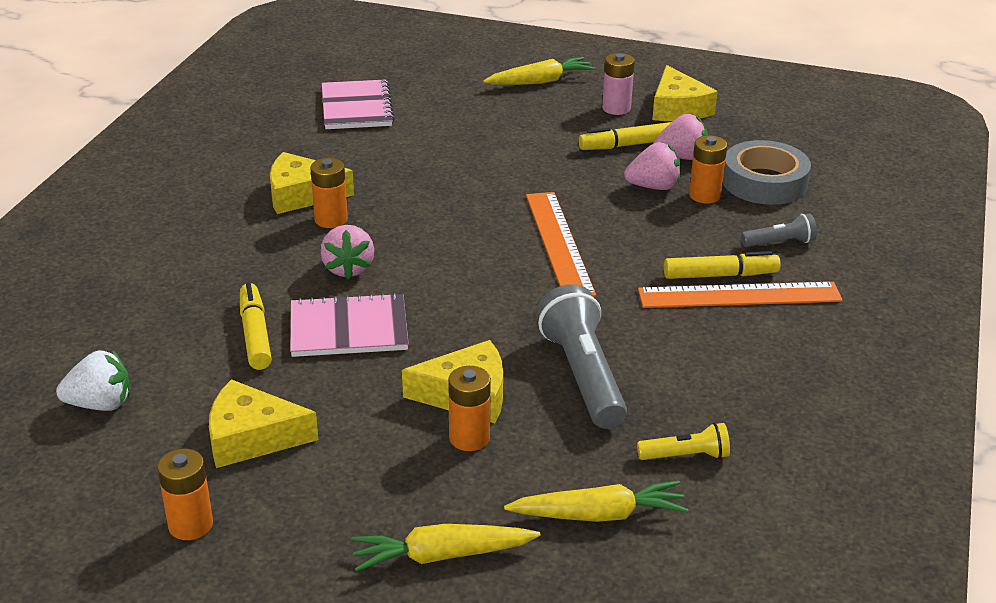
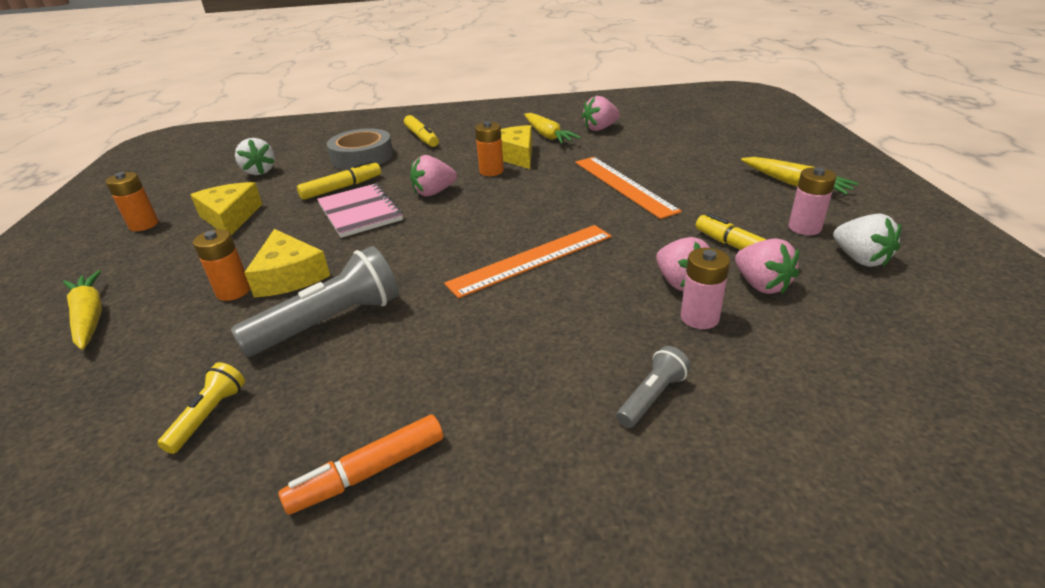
camera: 70 degrees right, 0 degrees up
(290, 123) = (600, 128): none -> pink strawberry
(356, 107) = (648, 138): pink notebook -> none
(599, 514) = (124, 381): yellow carrot -> yellow carrot (548, 136)
(677, 108) = (860, 259): yellow cheese -> white strawberry
(686, 456) = (209, 415): yellow flashlight -> yellow flashlight turned 135 degrees counterclockwise
(704, 195) = (699, 317): orange battery -> pink battery
(720, 275) = (546, 365): yellow marker -> yellow marker (422, 137)
(739, 295) = (514, 388): orange ruler -> orange ruler (623, 185)
(764, 182) = (780, 354): grey tape -> grey tape (362, 156)
(780, 243) = (652, 397): grey flashlight -> grey flashlight turned 105 degrees counterclockwise
(795, 376) = (368, 472): none -> orange marker

